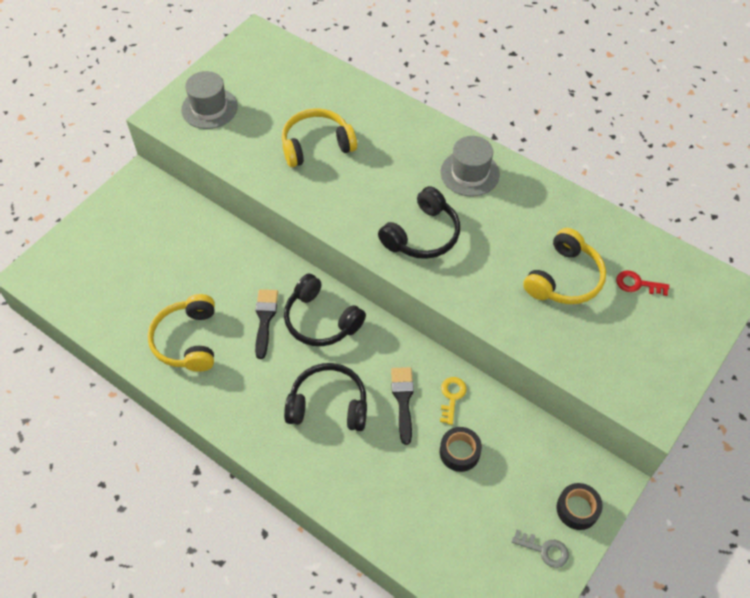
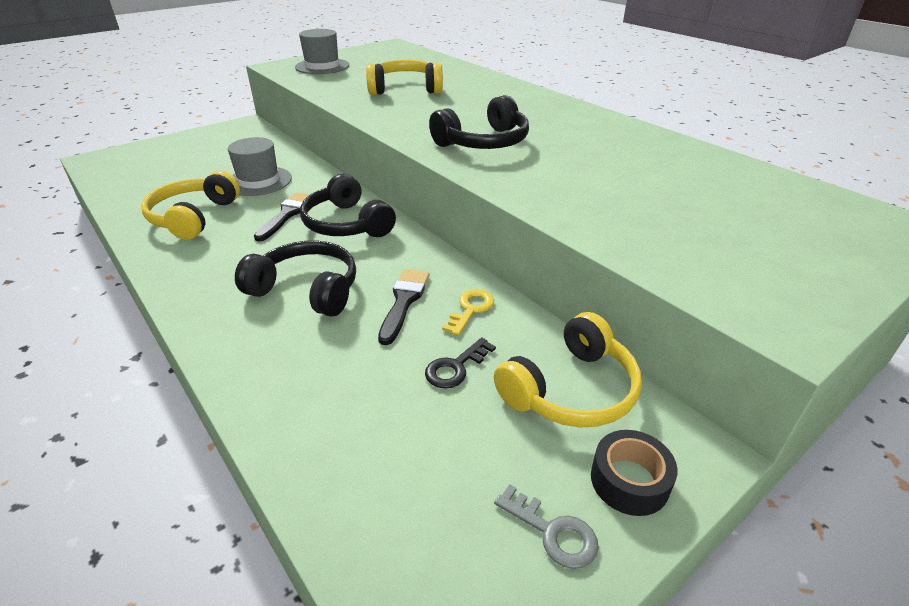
camera: 15 degrees right, 20 degrees down
(459, 452) = (456, 367): black tape -> black key
(470, 173) = (557, 116): grey hat -> grey hat (259, 181)
(564, 278) = (653, 188): yellow headphones -> yellow headphones (570, 390)
(637, 284) = (759, 205): red key -> none

